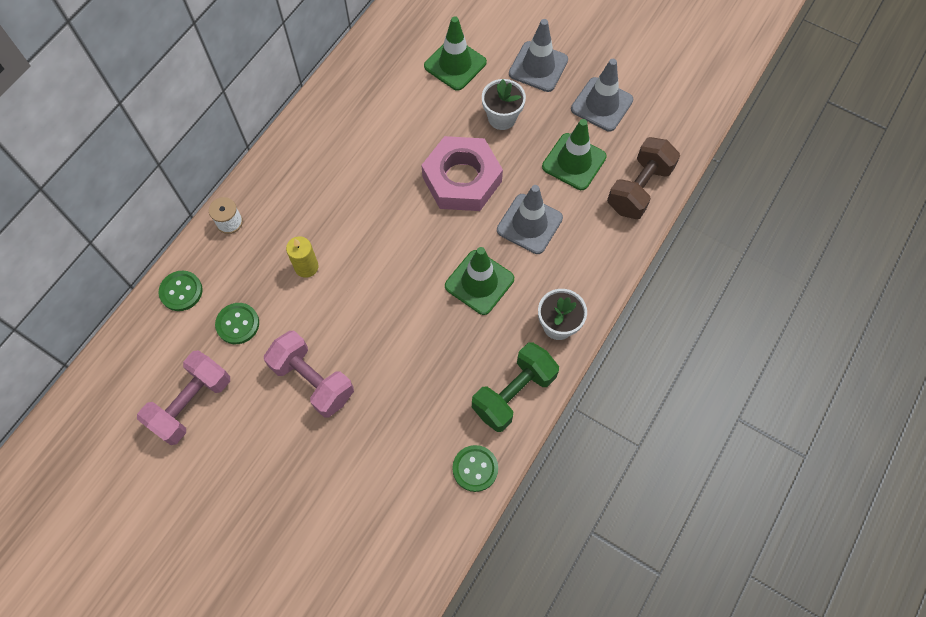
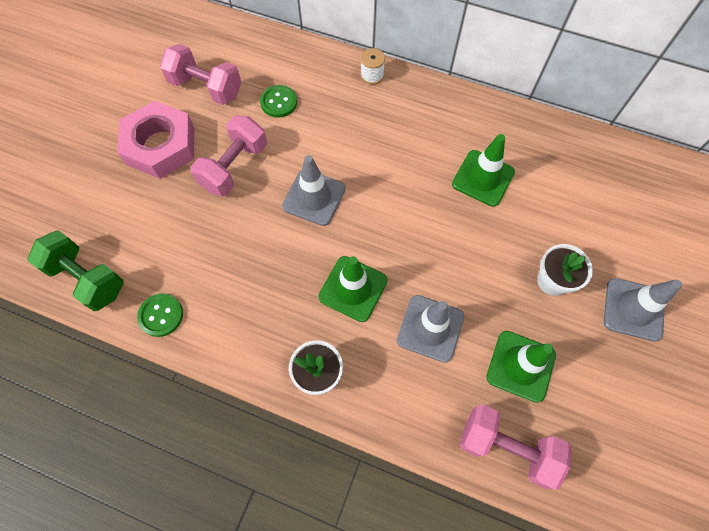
camera: 80 degrees right, 0 degrees up
(181, 291) = (302, 58): green button -> none
(306, 267) = (341, 140): yellow candle -> none
(455, 64) = (603, 224): green traffic cone -> green traffic cone (483, 178)
(462, 179) = (465, 253): pink nut -> pink nut (161, 146)
(513, 393) = (239, 340): green dumbbell -> green dumbbell (87, 278)
(601, 104) = (608, 389): grey traffic cone -> grey traffic cone (314, 197)
(639, 189) = (507, 447): brown dumbbell -> pink dumbbell

